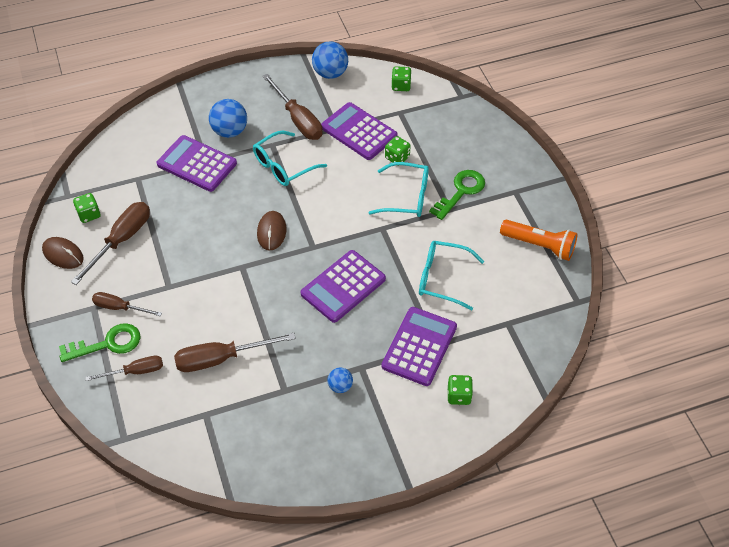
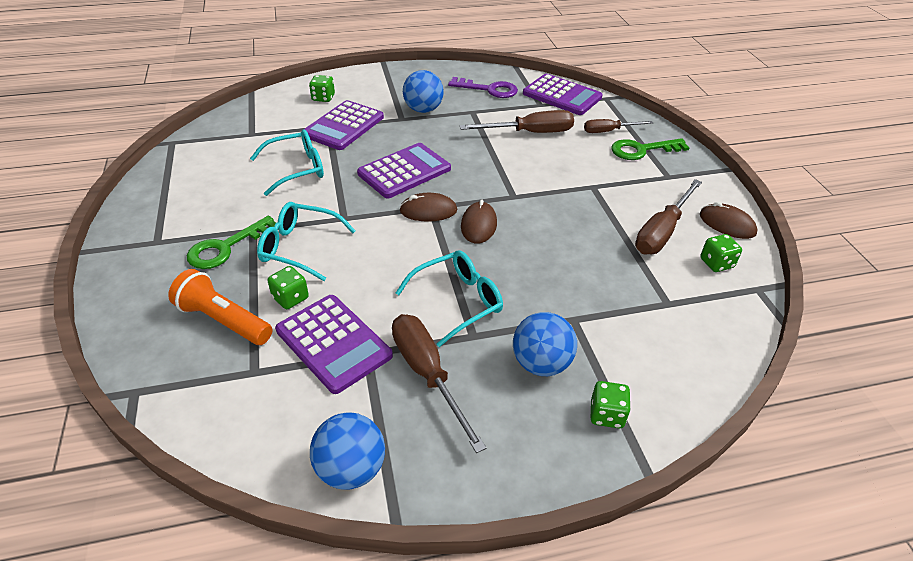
camera: 175 degrees left, 10 degrees down
(120, 308) = (640, 174): brown screwdriver -> none
(197, 164) = (586, 315): purple calculator -> purple calculator (562, 95)
(266, 439) = (489, 89): none -> purple key
(314, 242) = (428, 210): none -> brown mouse
(340, 386) = (423, 110): blue ball -> blue ball, size x1.79
(401, 86) = (228, 425): green dice -> green dice (606, 415)
(442, 278) = (297, 169): turquoise glasses -> turquoise glasses turned 45 degrees counterclockwise
(539, 245) = (172, 187): orange flashlight -> orange flashlight (223, 320)

